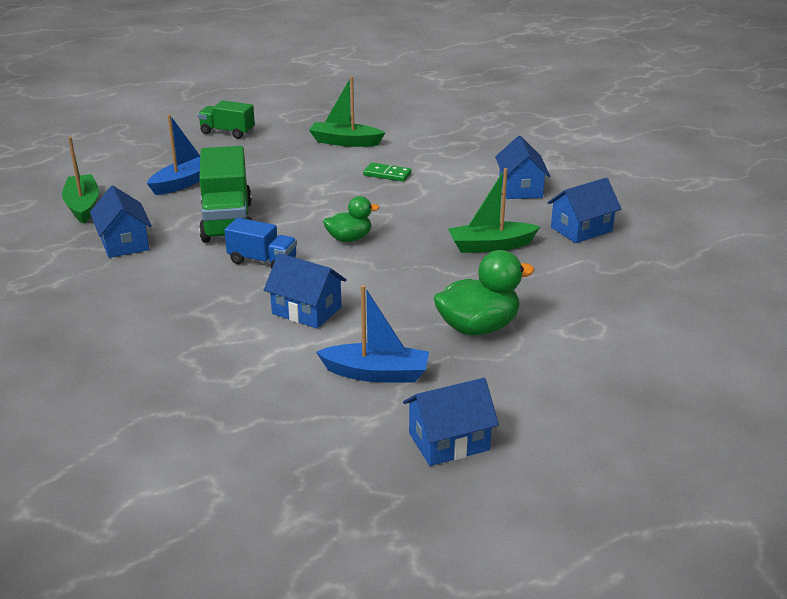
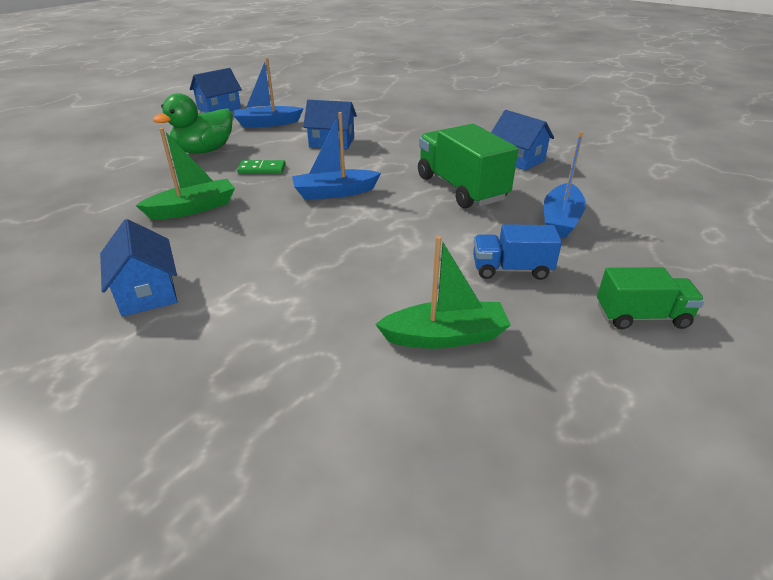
camera: 160 degrees right, 5 degrees up
(83, 206) = (606, 180): green boat -> none
(262, 261) = (393, 164): blue truck -> blue truck (511, 269)
(349, 239) = (334, 192): green duck -> blue boat
(387, 174) = (340, 280): green domino -> green domino (262, 169)
(581, 229) = (85, 244): blue house -> none

